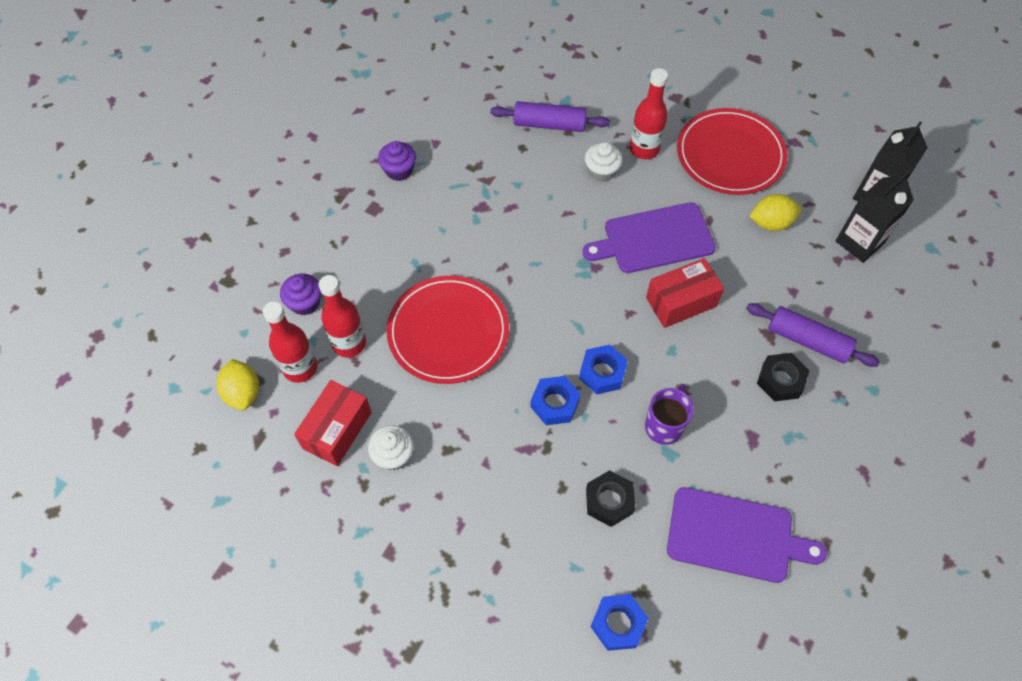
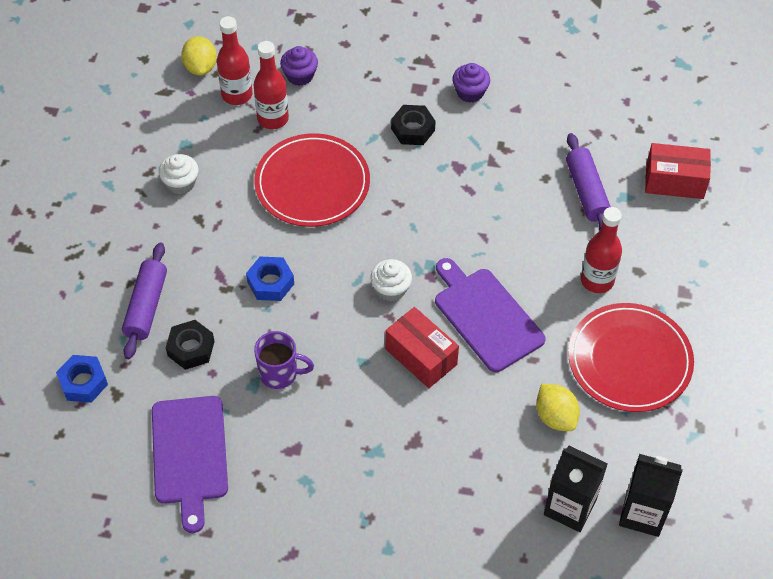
camera: 70 degrees right, 5 degrees down
(243, 393) = (200, 67): yellow lemon -> yellow lemon turned 60 degrees counterclockwise
(337, 430) = (190, 138): red box -> red box (674, 181)
(601, 171) = (549, 251): white cupcake -> white cupcake (391, 289)
(602, 373) = (316, 311): blue nut -> none
(780, 380) = (366, 461): black nut -> black nut (413, 129)
(807, 340) = (422, 478): purple rolling pin -> purple rolling pin (146, 306)

